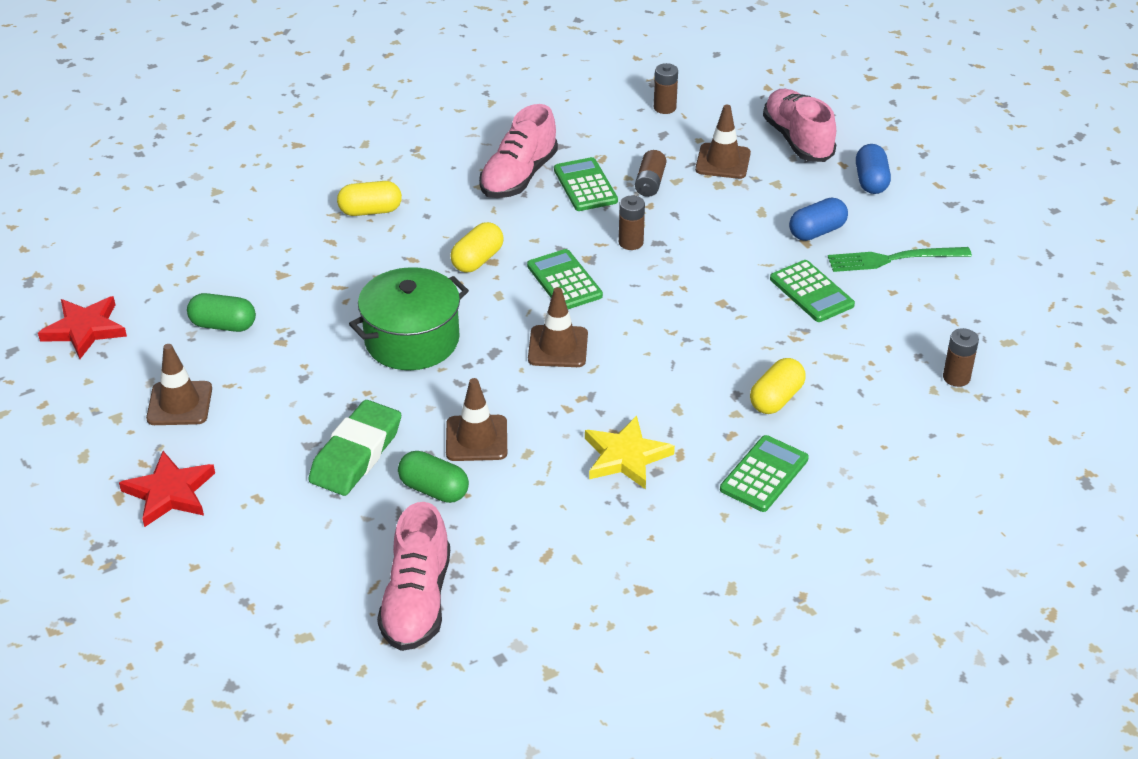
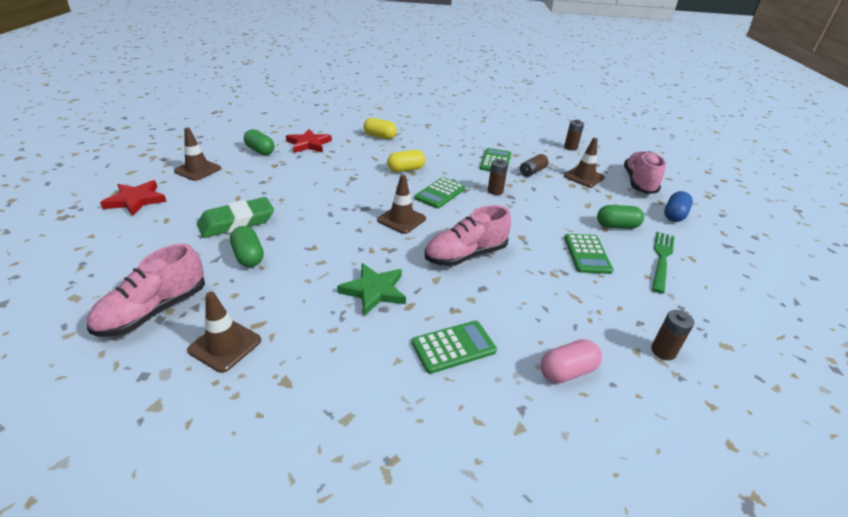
camera: 30 degrees right, 5 degrees down
(85, 329) = (207, 132): red star -> red star (309, 144)
(412, 340) = (332, 187): green pot -> none
(476, 438) = (304, 242): brown traffic cone -> brown traffic cone (225, 345)
(518, 176) = (465, 148): pink shoe -> pink shoe (465, 255)
(564, 281) = (440, 193): green calculator -> green calculator turned 150 degrees counterclockwise
(625, 456) = (374, 291): yellow star -> green star
(776, 399) = (508, 303): yellow capsule -> none
(817, 232) = (617, 226): blue capsule -> green capsule
(885, 443) = (567, 371): none -> pink capsule
(893, 259) = (661, 259): green fork -> green fork turned 90 degrees clockwise

